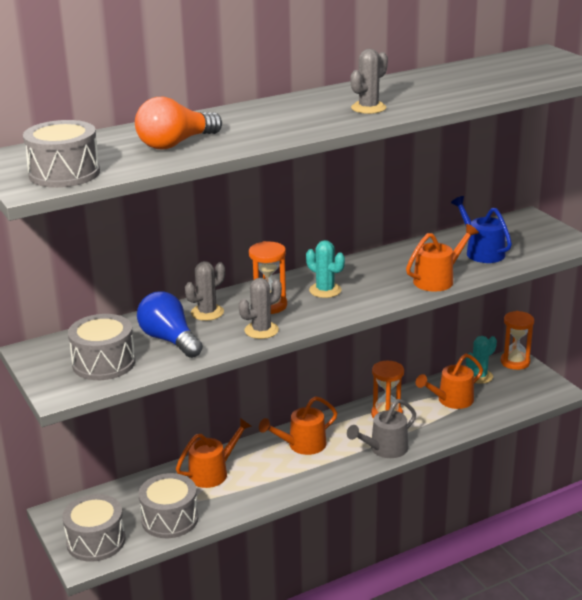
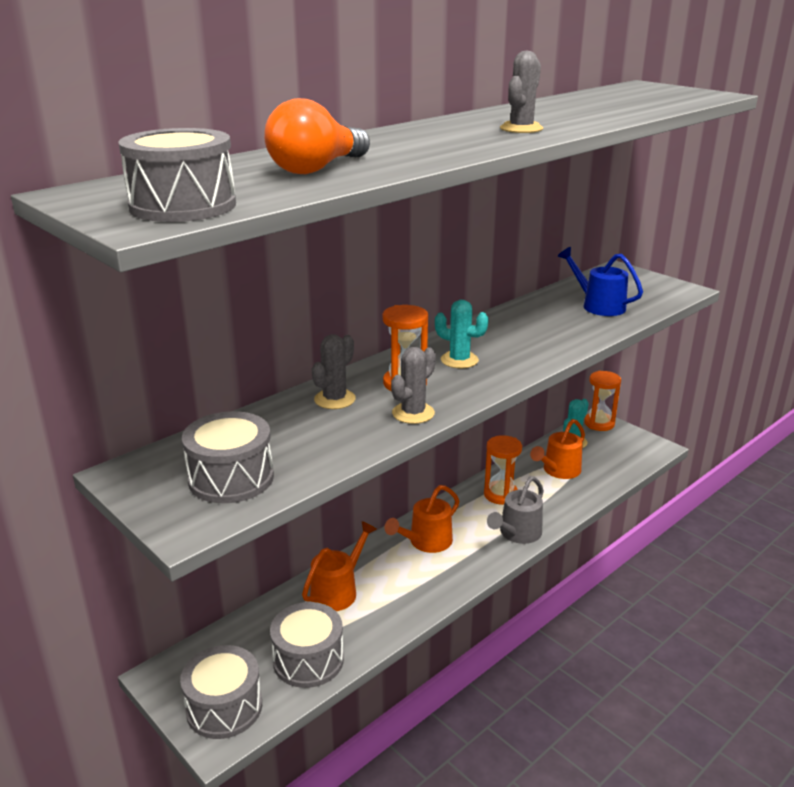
camera: 15 degrees left, 0 degrees up
(169, 340) = (304, 438): blue light bulb -> none
(438, 279) = (575, 337): orange watering can -> none

